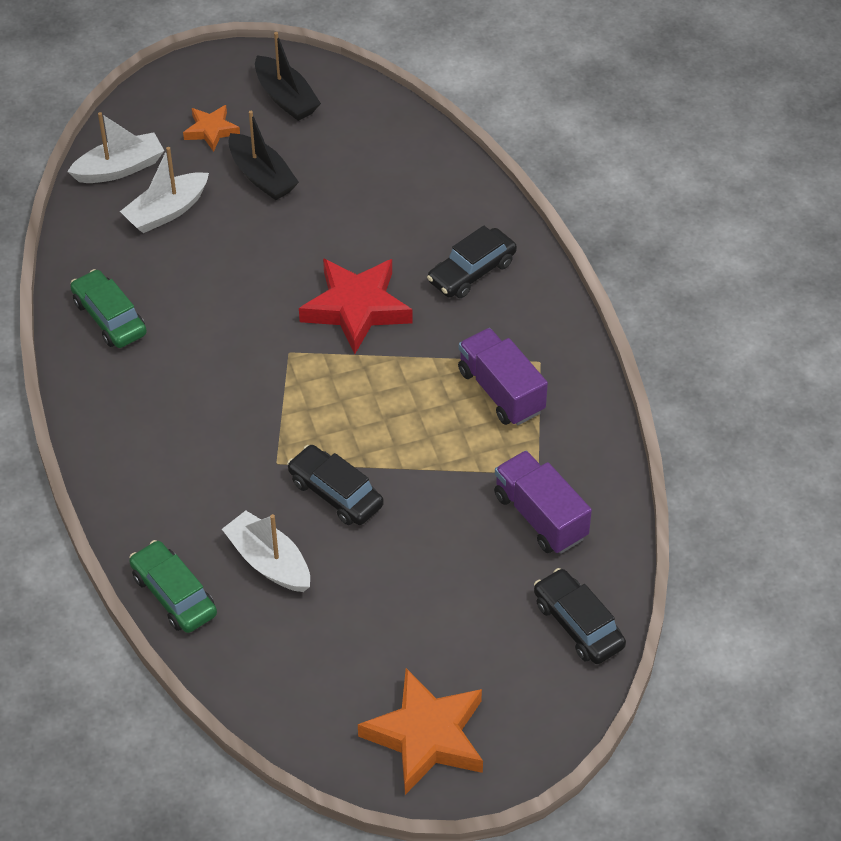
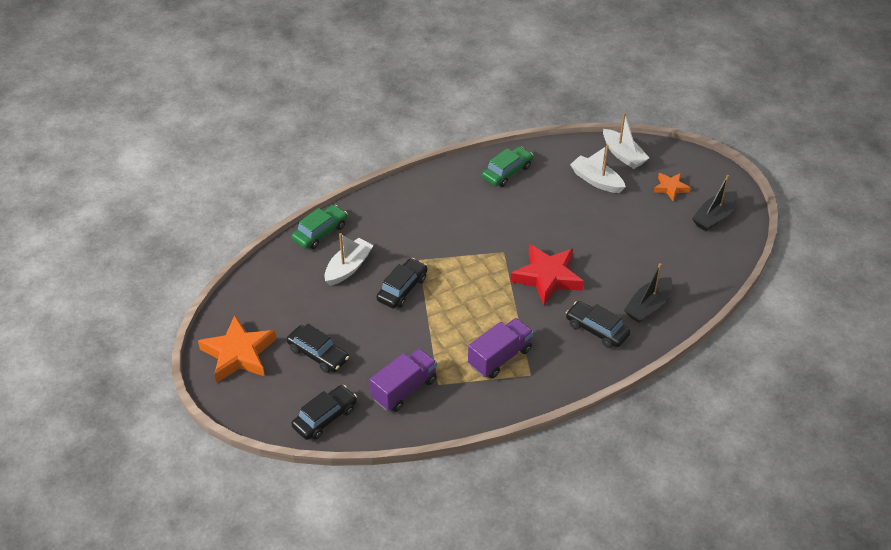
camera: 80 degrees right, 5 degrees down
(262, 176) = (641, 217): black boat -> black boat (648, 306)
(450, 622) = (318, 354): none -> black car

